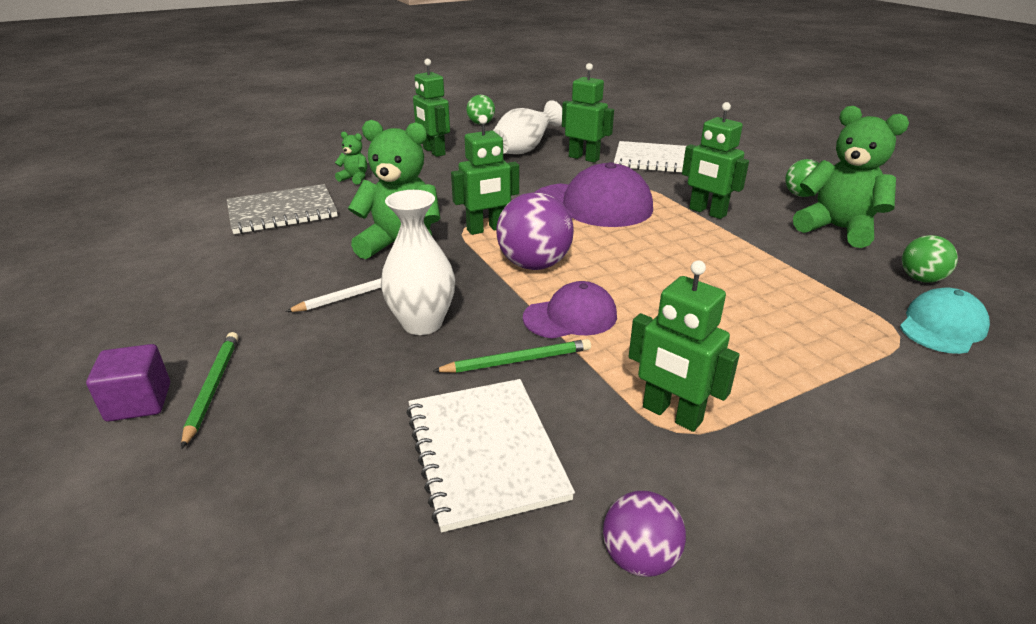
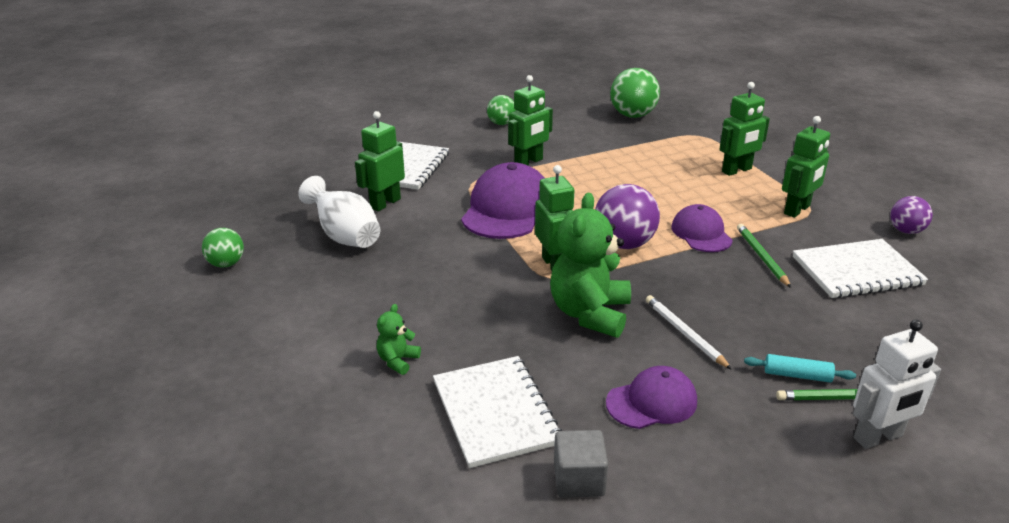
camera: 85 degrees left, 0 degrees up
(139, 402) = (878, 437): purple cube -> white robot
(193, 241) = (579, 480): none -> grey cube
(263, 272) = (652, 402): none -> purple cap
(265, 359) = (797, 375): none -> turquoise rolling pin
(282, 212) = (495, 412): grey notebook -> white notebook
(422, 323) = (725, 297): white vase -> none
(433, 152) = (322, 300): green robot -> green robot (737, 170)
(837, 229) = (562, 123): green teddy bear -> none
(921, 279) = (633, 115): green ball -> green ball, size x1.67
(942, 326) = (687, 123): turquoise cap -> none

